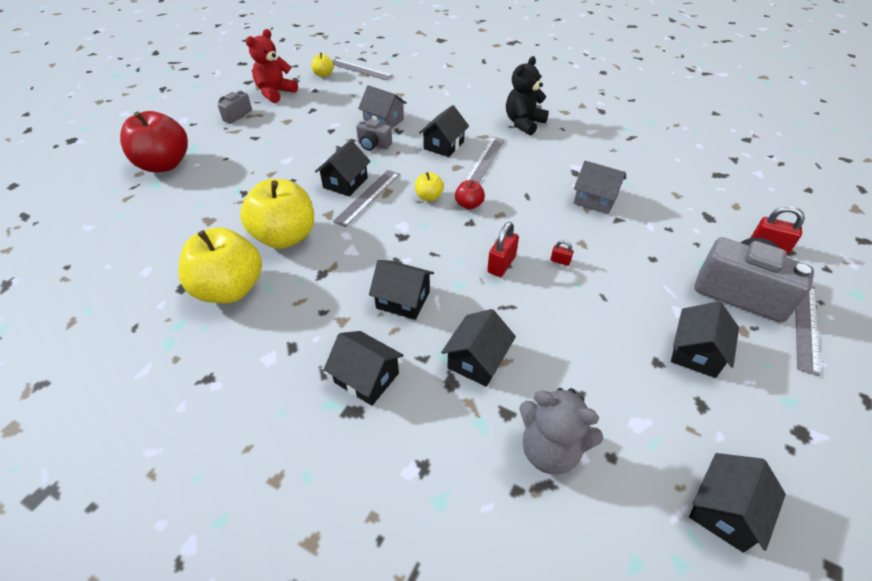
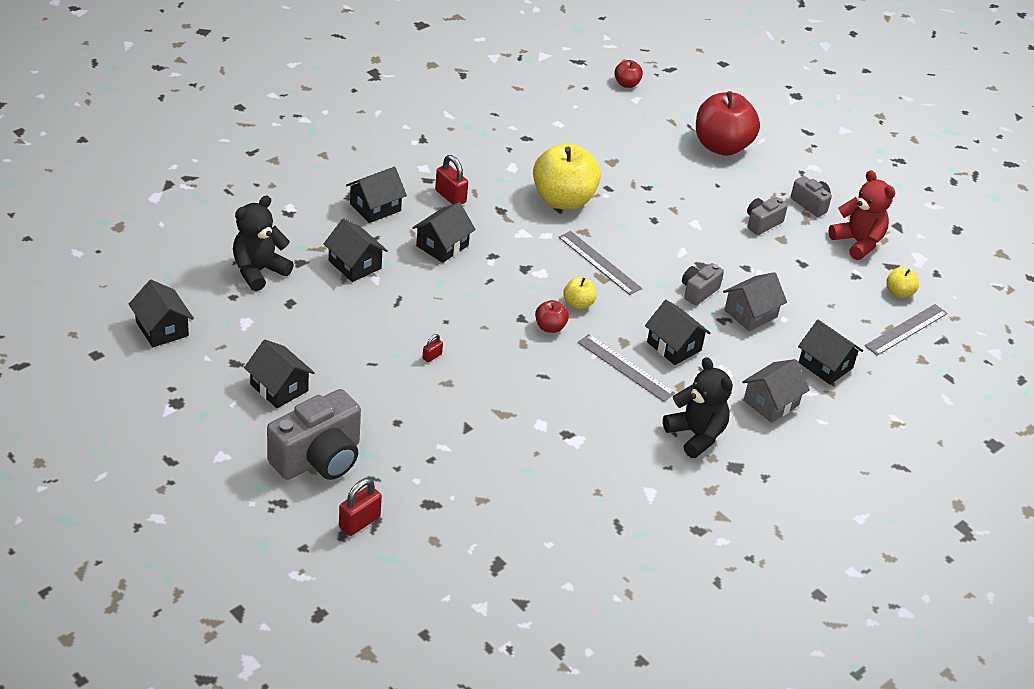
camera: 105 degrees right, 5 degrees down
(57, 238) = (626, 84): none -> red apple
(230, 289) = (510, 161): yellow apple -> none
(270, 131) = (762, 223): none -> grey camera
(345, 183) = (632, 254): black house -> black house (825, 365)
(501, 264) = (450, 317): red padlock -> red padlock (450, 196)
(550, 450) = (259, 271): grey teddy bear -> black teddy bear
(595, 200) = (508, 426): grey house -> grey house (771, 403)
(806, 326) = (255, 477): grey ruler -> none

